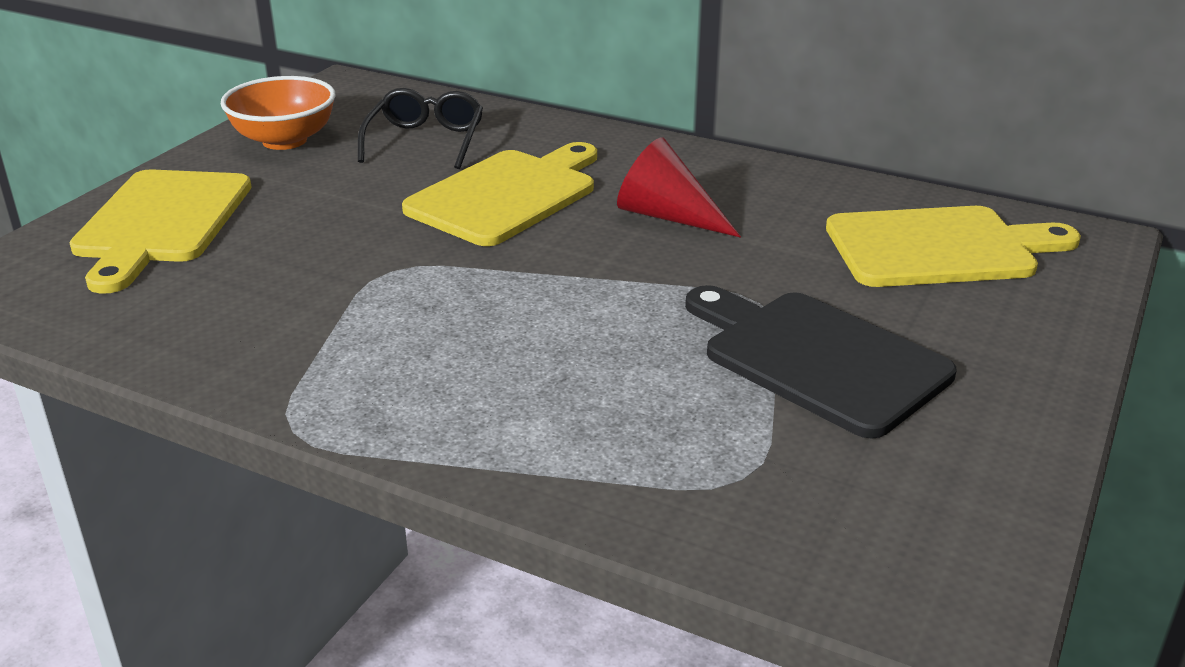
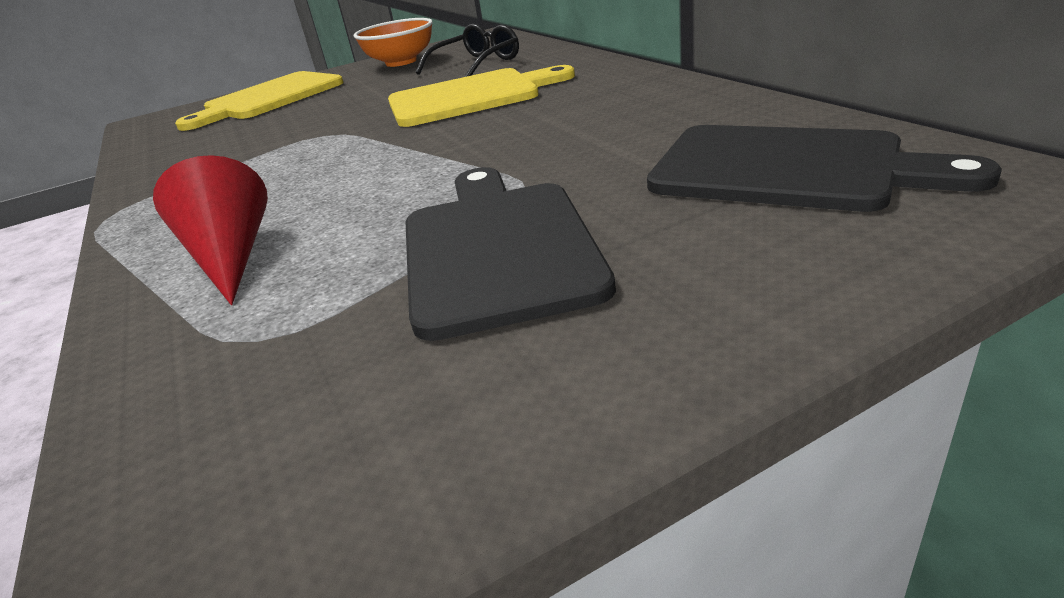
camera: 40 degrees right, 0 degrees up
(667, 216) = (559, 118): red cone -> red cone (231, 257)
(939, 247) = (788, 168): yellow cutting board -> black cutting board

